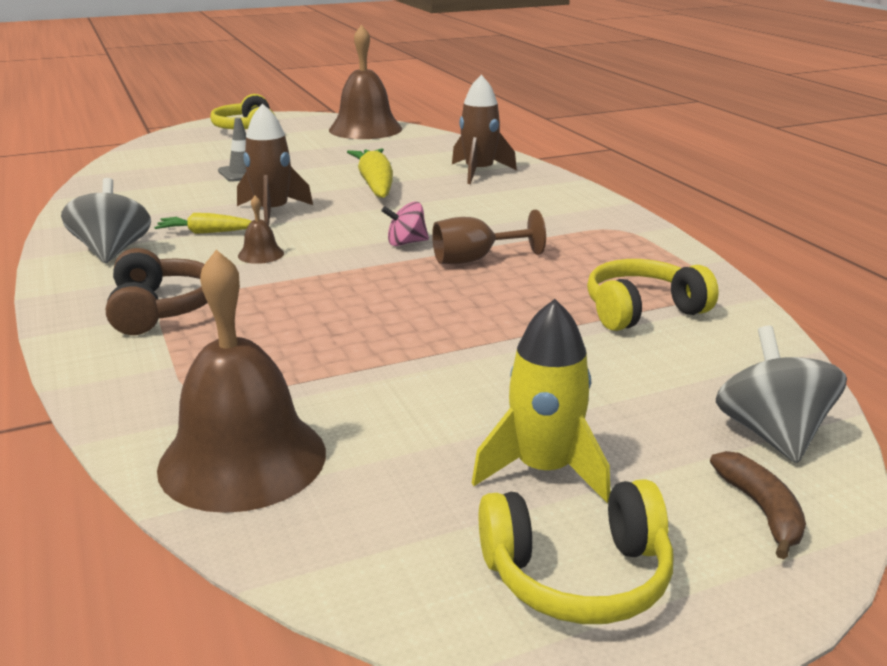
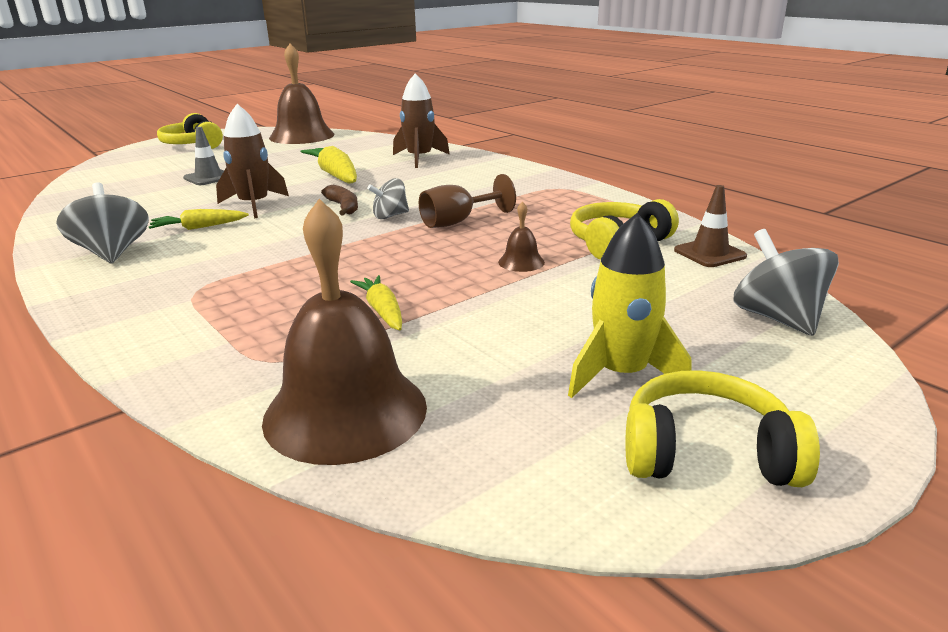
camera: 15 degrees left, 0 degrees up
(160, 309) = (189, 295): brown headphones -> none
(261, 254) = (262, 239): brown bell -> brown bell (521, 262)
(336, 356) = (382, 311): none -> yellow carrot
(406, 243) = (390, 216): pink spinning top -> grey spinning top
(577, 575) = (706, 454): yellow headphones -> yellow headphones turned 150 degrees counterclockwise
(746, 339) = (709, 253): none -> brown traffic cone
(761, 510) = (811, 376): brown banana -> brown banana (343, 207)

